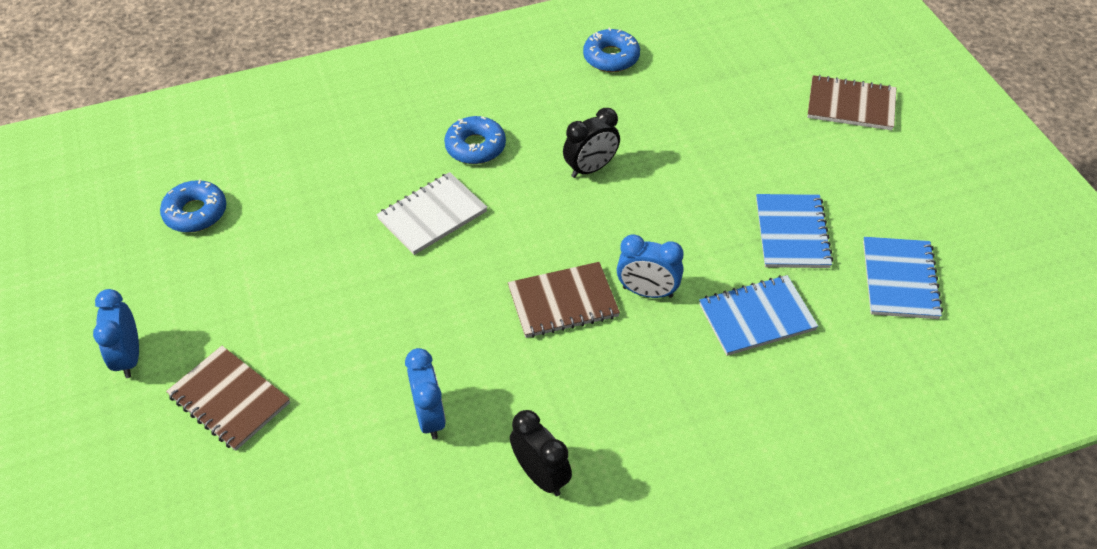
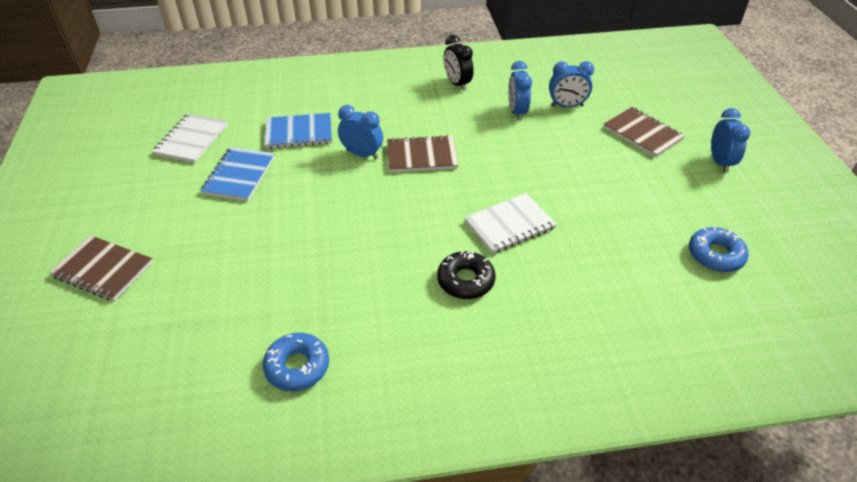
camera: 170 degrees left, 5 degrees down
(344, 447) = (567, 106): none -> blue clock
(475, 147) = (465, 280): blue donut -> black donut
(591, 168) = (368, 245): black clock -> none
(900, 280) = (192, 140): blue notebook -> white notebook

